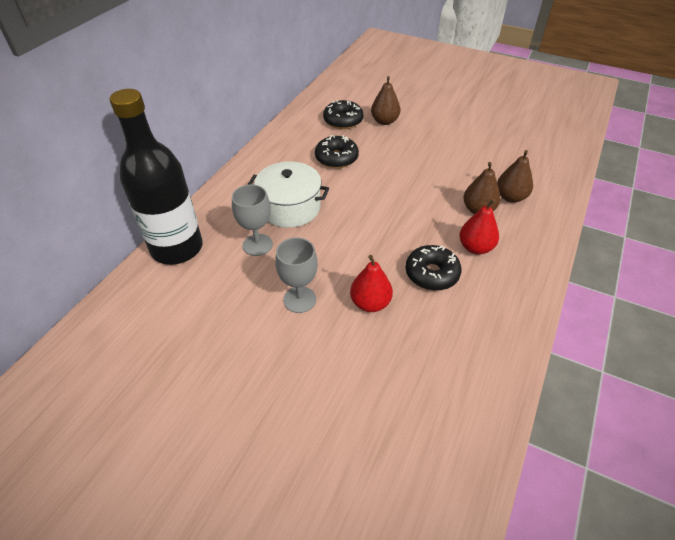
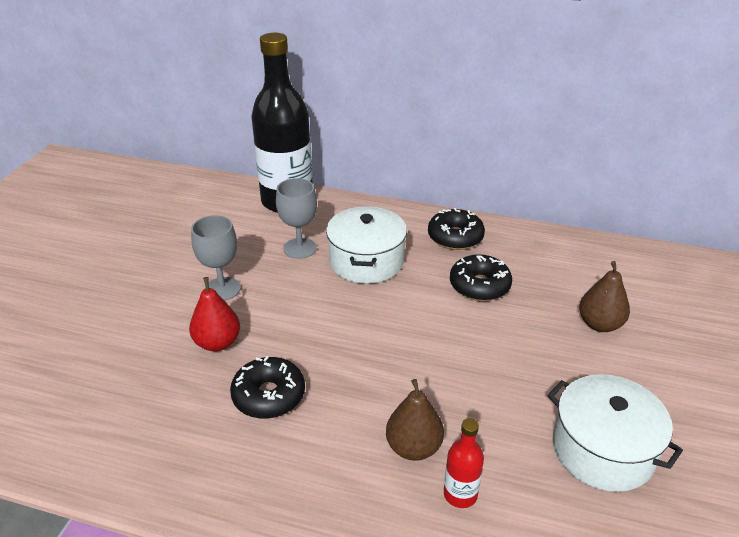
camera: 80 degrees right, 10 degrees down
(343, 121) = (574, 281): black donut -> black donut (455, 237)
(475, 247) = (325, 443): red pear -> none
(479, 143) = (603, 450): none -> white pot
(510, 197) = (460, 494): brown pear -> red bottle

